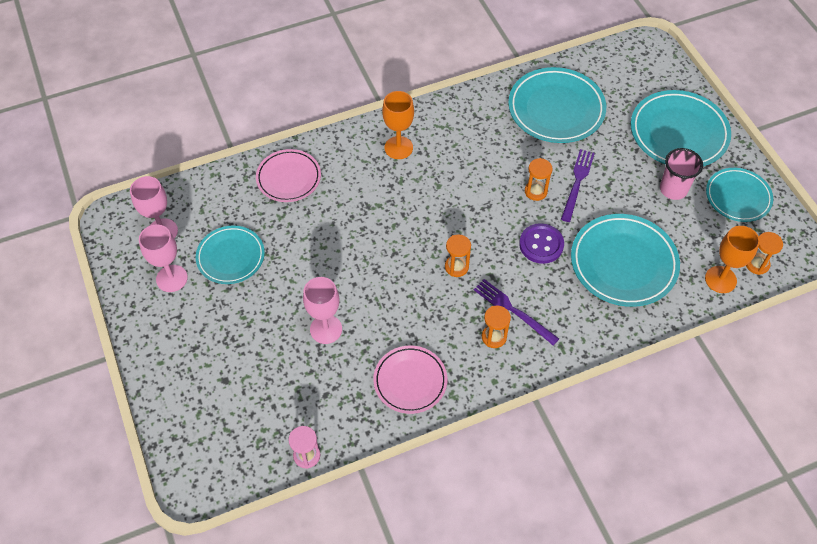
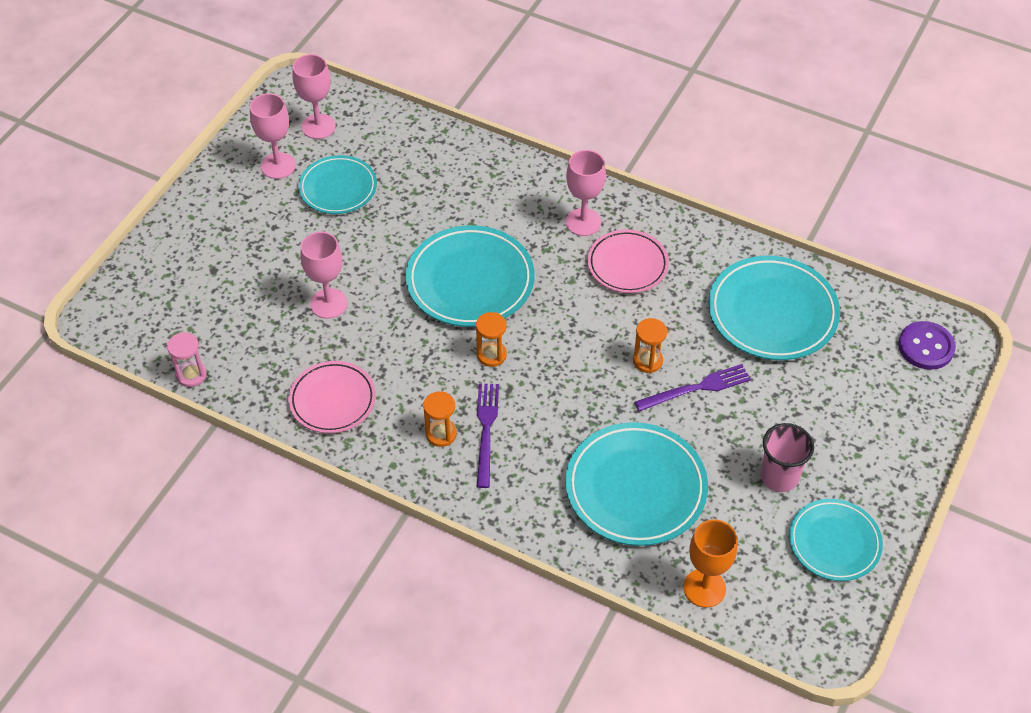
camera: 50 degrees right, 5 degrees down
(289, 178) = (462, 169): pink plate -> pink plate (627, 265)
(398, 148) = (583, 222): orange goblet -> pink goblet
(541, 244) = (587, 405): purple button -> purple button (926, 347)
(678, 133) = (863, 437): turquoise plate -> turquoise plate (470, 281)
(757, 264) = (760, 611): orange hourglass -> none

